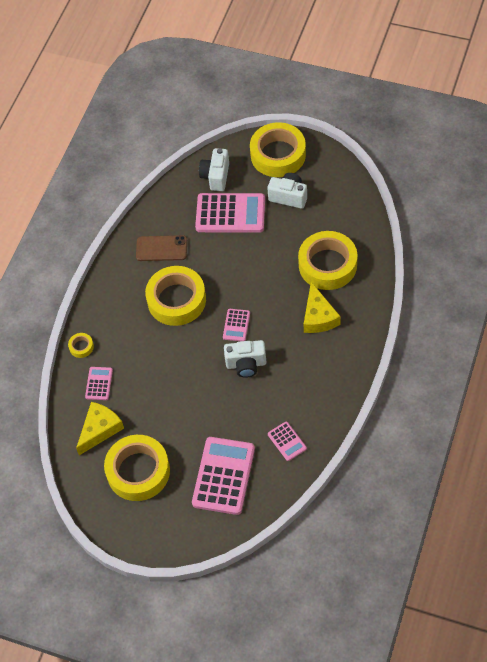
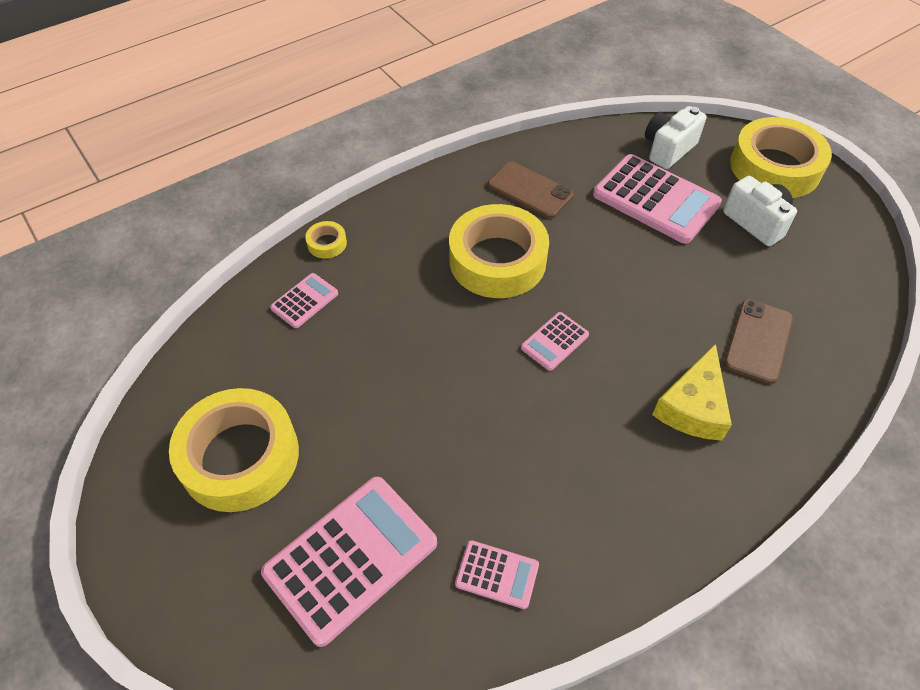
camera: 30 degrees right, 5 degrees down
(100, 429) = (248, 361): yellow cheese -> none
(246, 364) = (526, 405): white camera -> none
(287, 441) = (497, 574): pink calculator -> pink calculator turned 75 degrees counterclockwise
(327, 265) = (758, 341): yellow tape -> brown phone

